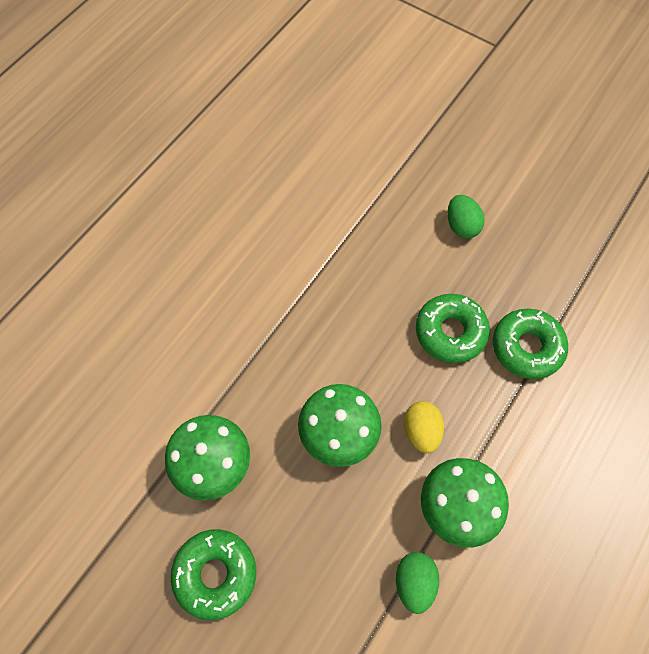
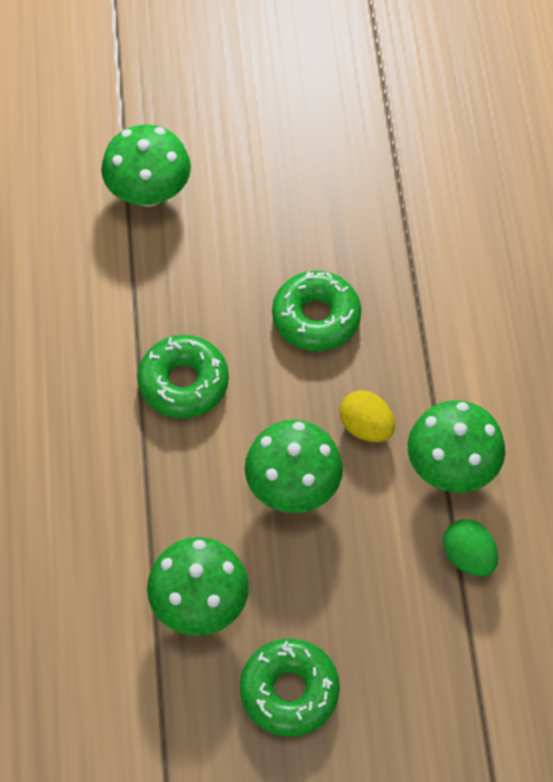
camera: 40 degrees left, 5 degrees down
(412, 178) = (148, 192): none -> green mushroom
(461, 226) = (240, 207): green egg -> none
(526, 347) = (397, 281): green donut -> green donut (183, 383)

